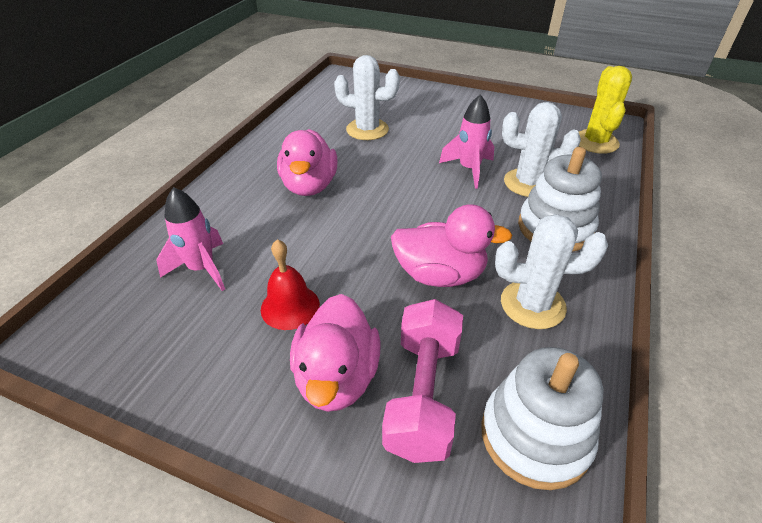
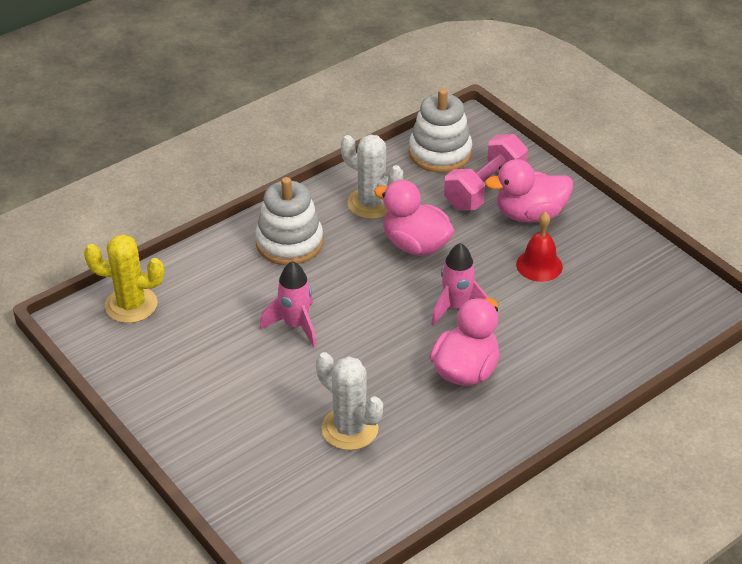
camera: 150 degrees left, 0 degrees up
(202, 269) = (596, 320): pink rocket -> pink rocket (456, 307)
(337, 377) = (530, 214): pink duck -> pink duck turned 135 degrees counterclockwise
(528, 183) = (258, 288): white cactus -> none
(595, 142) = (131, 305): yellow cactus -> yellow cactus turned 60 degrees clockwise

